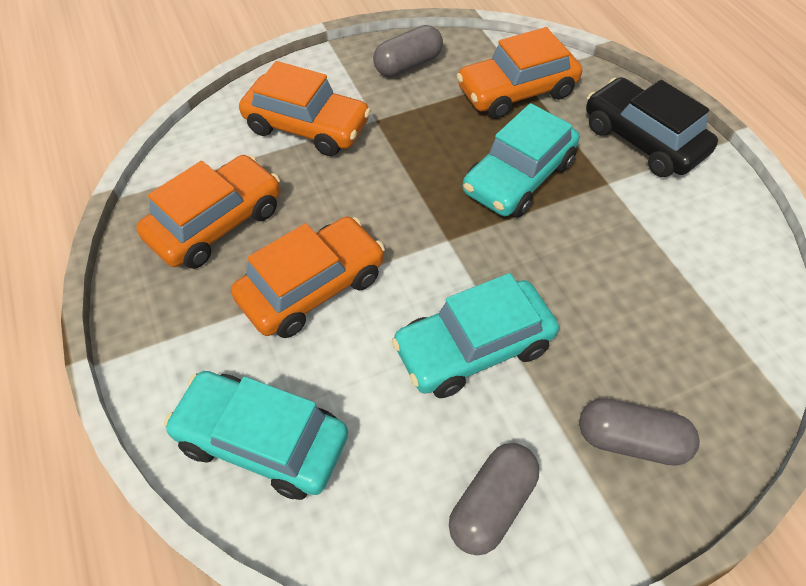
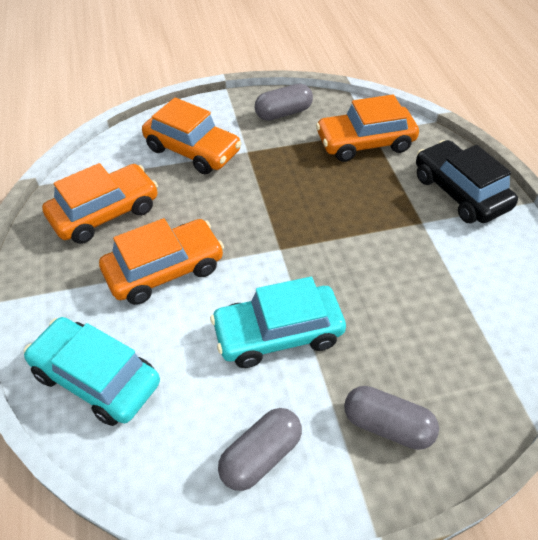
camera: 10 degrees right, 5 degrees down
(518, 177) = (349, 209): turquoise car -> none

